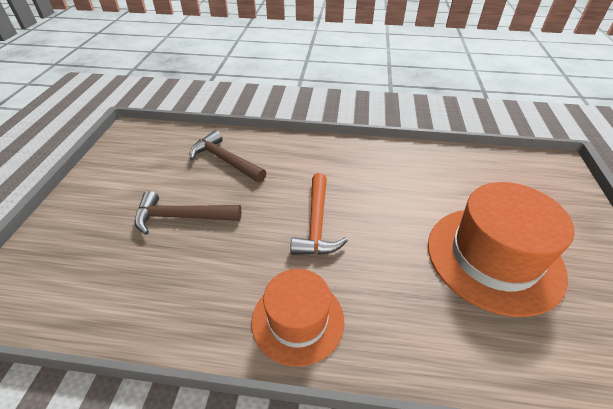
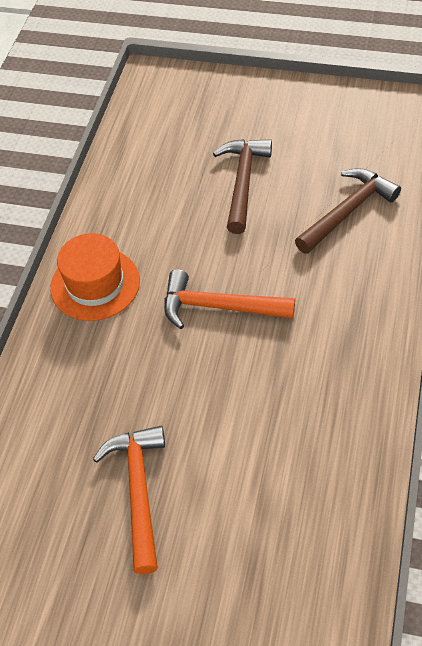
camera: 100 degrees right, 10 degrees up
(494, 258) = (138, 491): orange hat -> orange hammer

